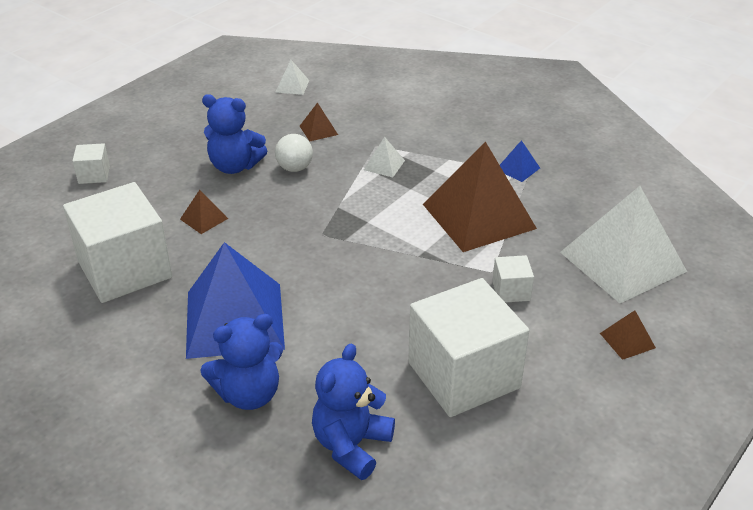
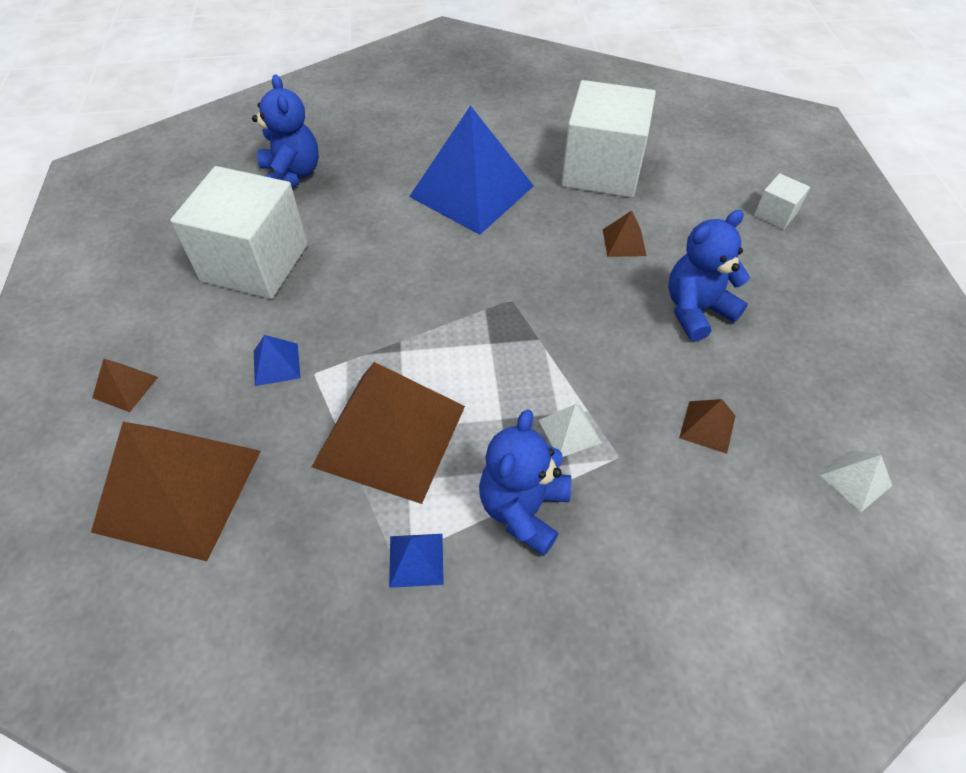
camera: 135 degrees right, 15 degrees up
(249, 394) = (394, 160): blue teddy bear -> blue teddy bear (523, 509)
(294, 168) = (644, 352): white ball -> none
(511, 291) = (276, 364): white cube -> blue pyramid
(622, 261) = (179, 489): white pyramid -> brown pyramid

